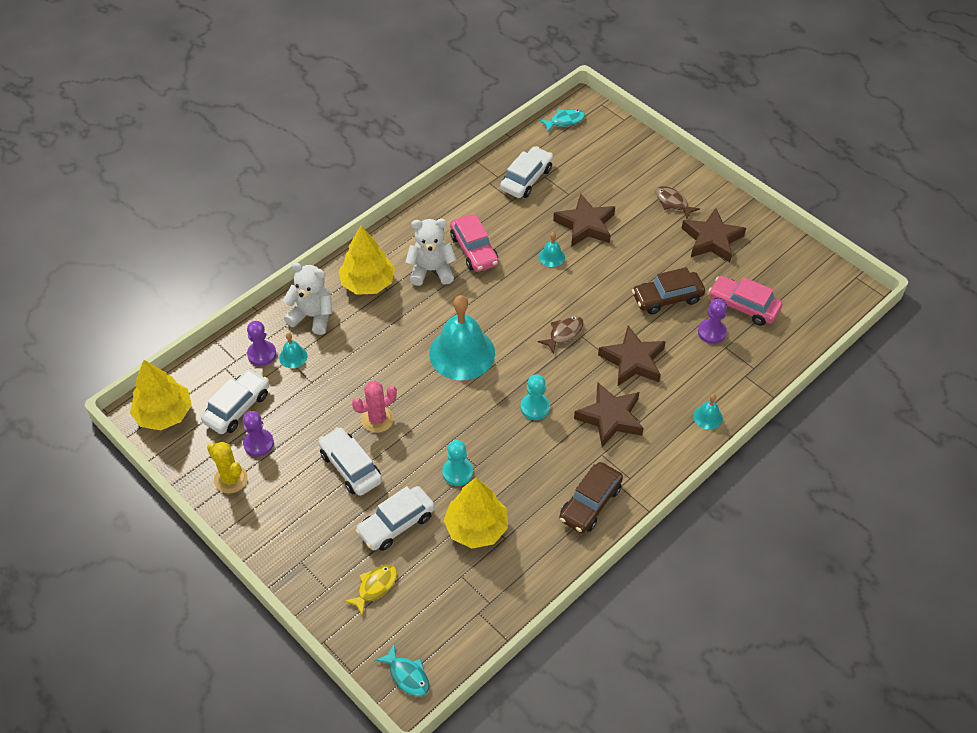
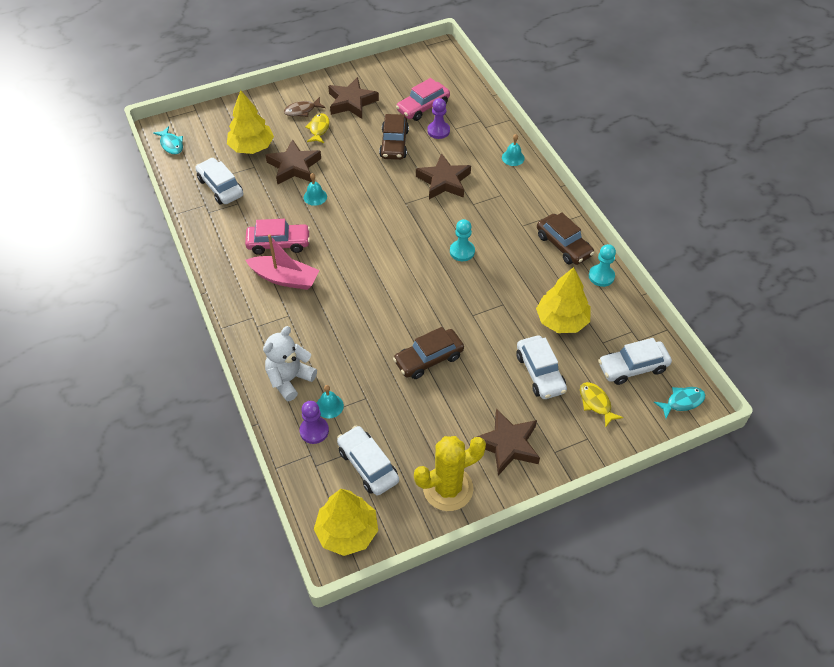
camera: 70 degrees left, 0 degrees up
(230, 479) = (448, 488): yellow cactus -> yellow cactus, size x1.52
(258, 443) = (417, 456): purple pawn -> none
(350, 467) = (471, 391): white car -> white car (632, 367)
(367, 283) = (273, 328): yellow tree -> yellow tree (251, 147)
(377, 419) = (428, 359): pink cactus -> brown car
(431, 270) = (285, 278): white teddy bear -> pink boat
(457, 472) = (505, 318): turquoise pawn -> turquoise pawn (601, 276)
(462, 353) = (386, 282): turquoise bell -> none
(564, 121) = (171, 144): turquoise fish -> turquoise fish turned 150 degrees clockwise
(564, 333) = (397, 212): brown fish -> none
(610, 418) = (491, 210): brown star -> brown star (507, 444)
(653, 226) = (319, 129): none -> yellow fish

